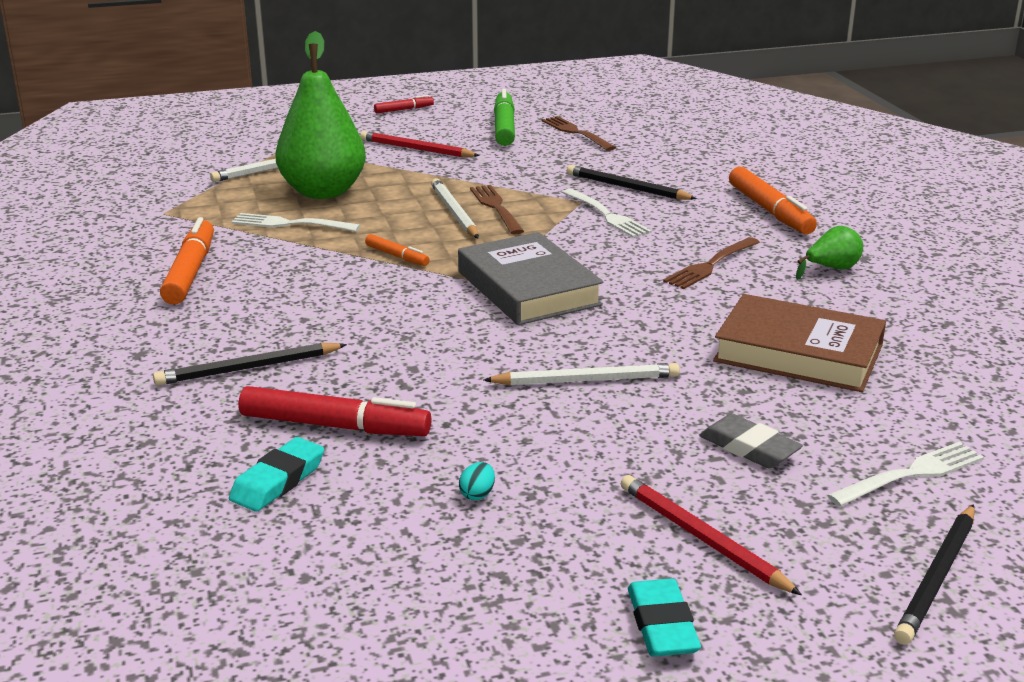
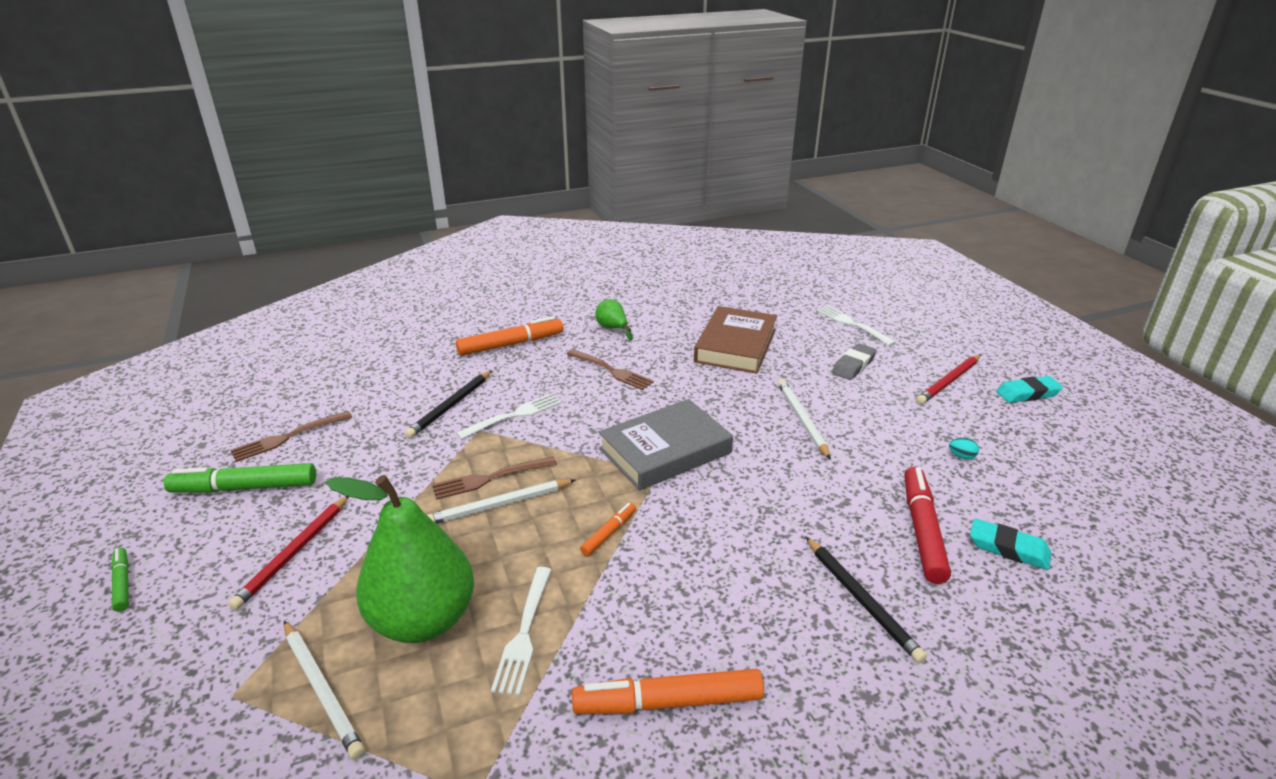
camera: 95 degrees left, 5 degrees up
(404, 110) = (122, 583): red marker -> green marker
(938, 577) = (934, 326): black pencil -> none

